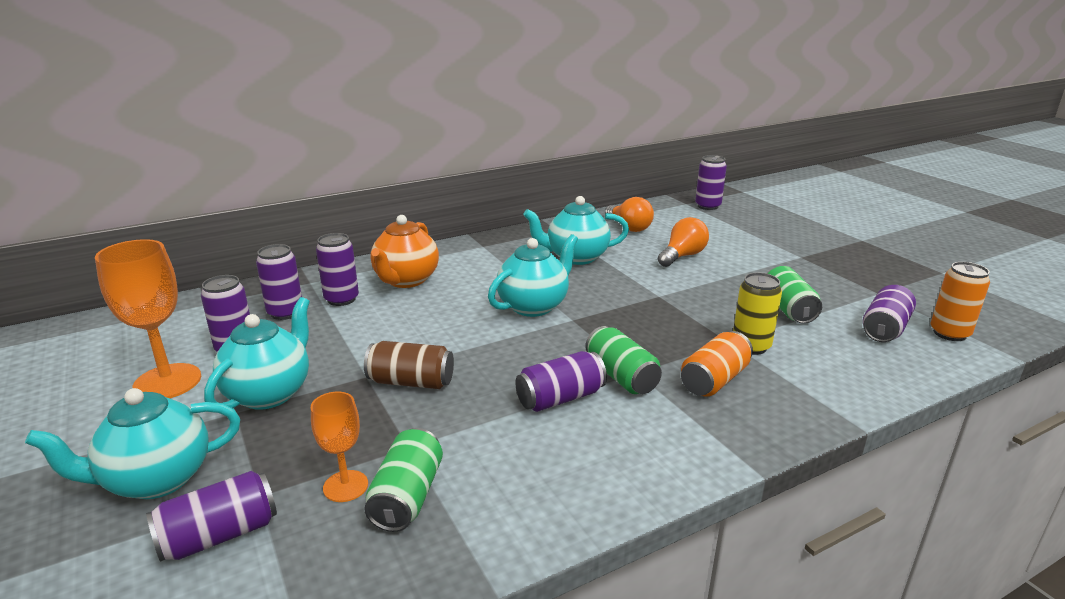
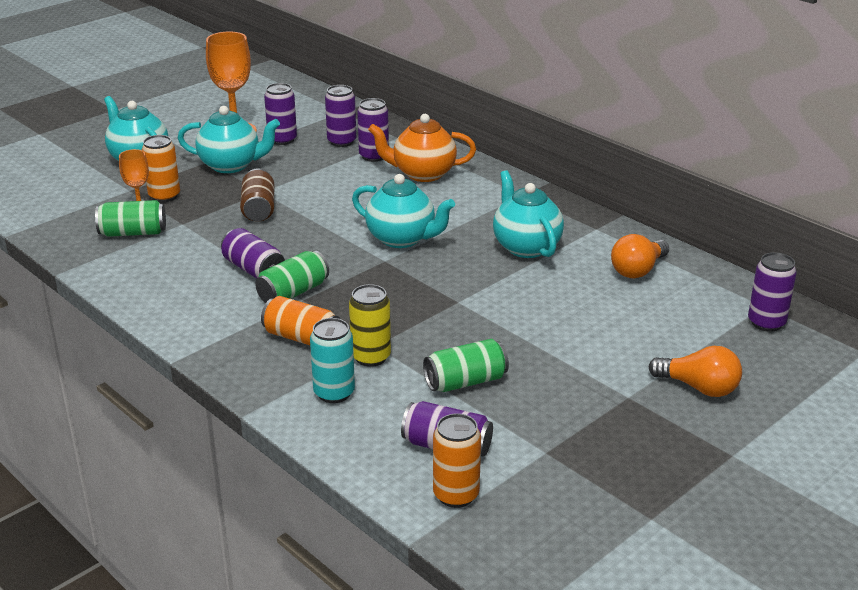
camera: 75 degrees right, 5 degrees up
(219, 535) = (96, 189): purple can -> none
(311, 458) = (164, 196): none -> orange can
(682, 256) = (572, 310): orange light bulb -> orange light bulb (699, 388)
(814, 372) = (334, 393): none -> turquoise can

